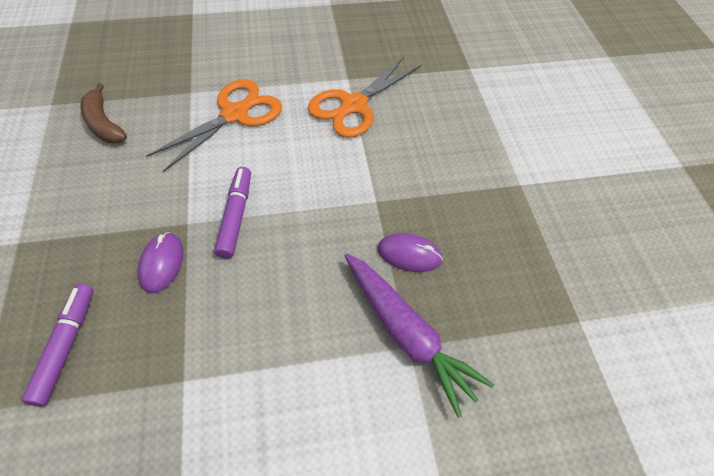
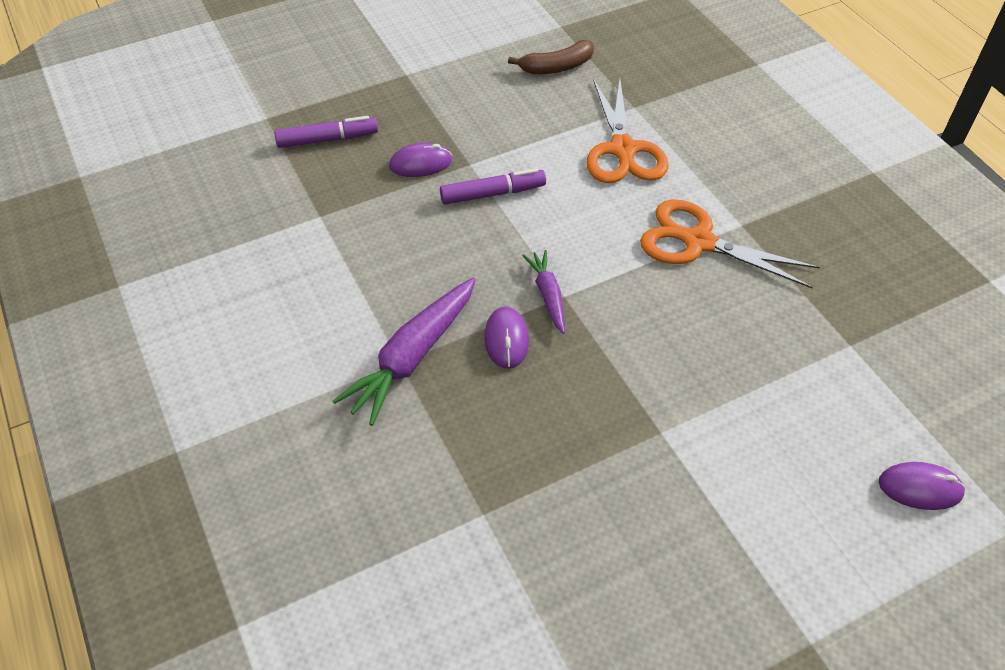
camera: 75 degrees right, 5 degrees down
(104, 123) = (556, 67): brown banana -> brown banana turned 150 degrees counterclockwise
(234, 114) = (622, 149): orange scissors -> orange scissors turned 60 degrees clockwise
(371, 211) = (548, 295): none -> purple carrot
(580, 81) = (920, 488): none -> purple mouse

